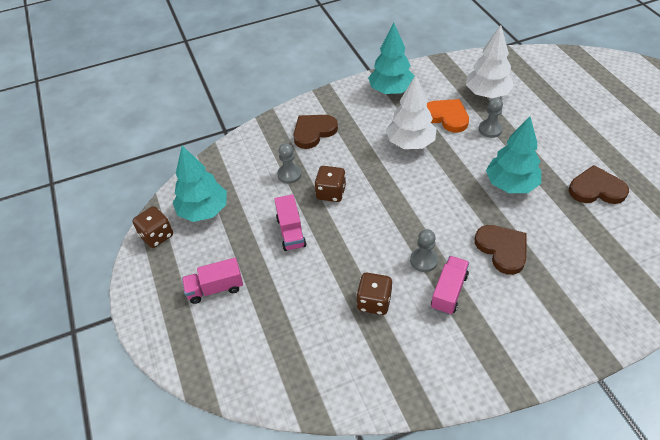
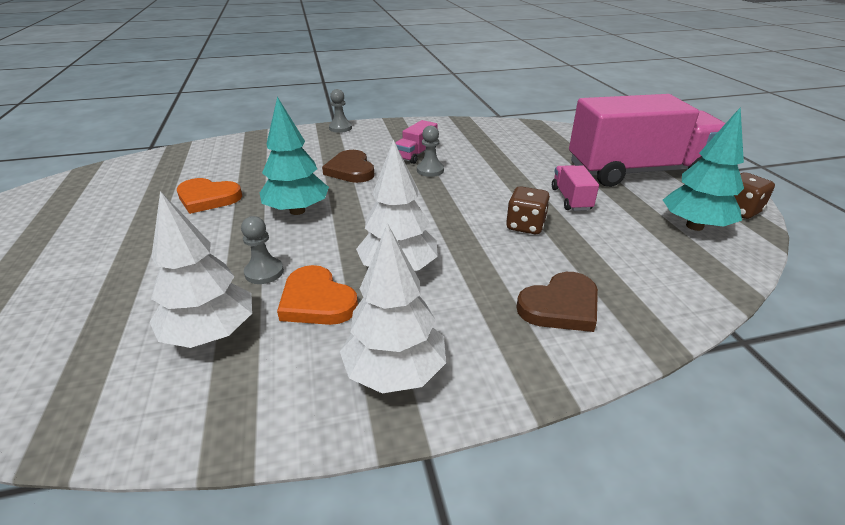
camera: 175 degrees left, 15 degrees down
(215, 288) = (638, 172): pink truck -> pink truck, size x2.46
(289, 174) = (588, 251): grey pawn -> grey pawn (340, 128)
(374, 302) = (483, 155): brown dice -> none
(391, 90) = (395, 372): turquoise tree -> white tree
(596, 189) = (208, 198): brown heart -> orange heart

